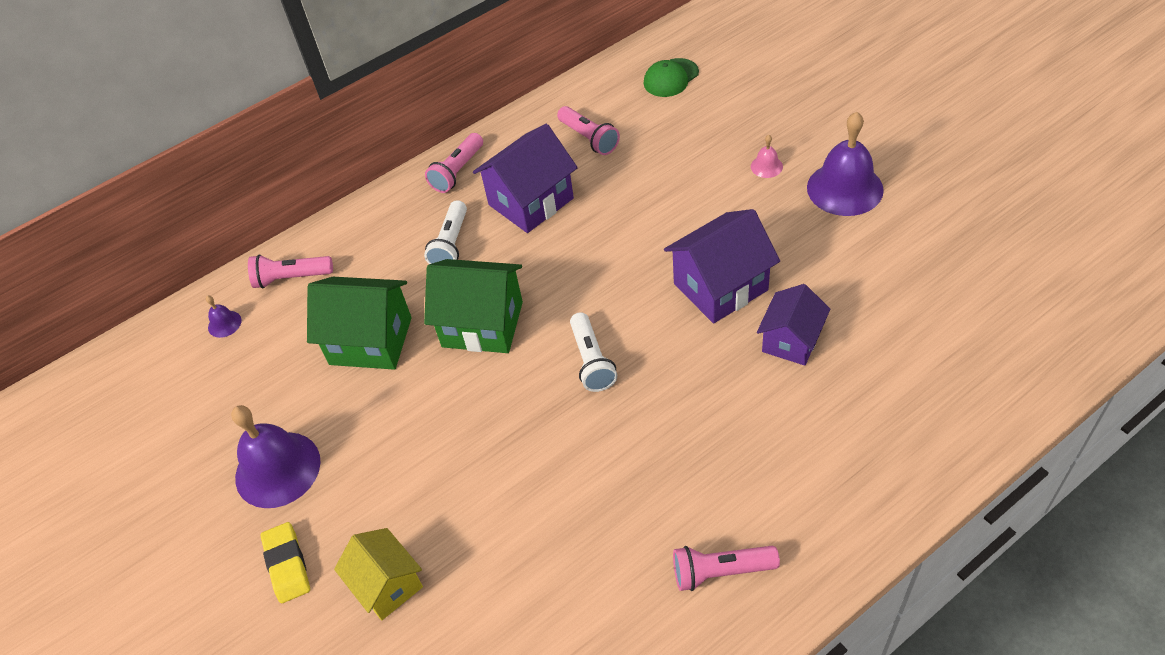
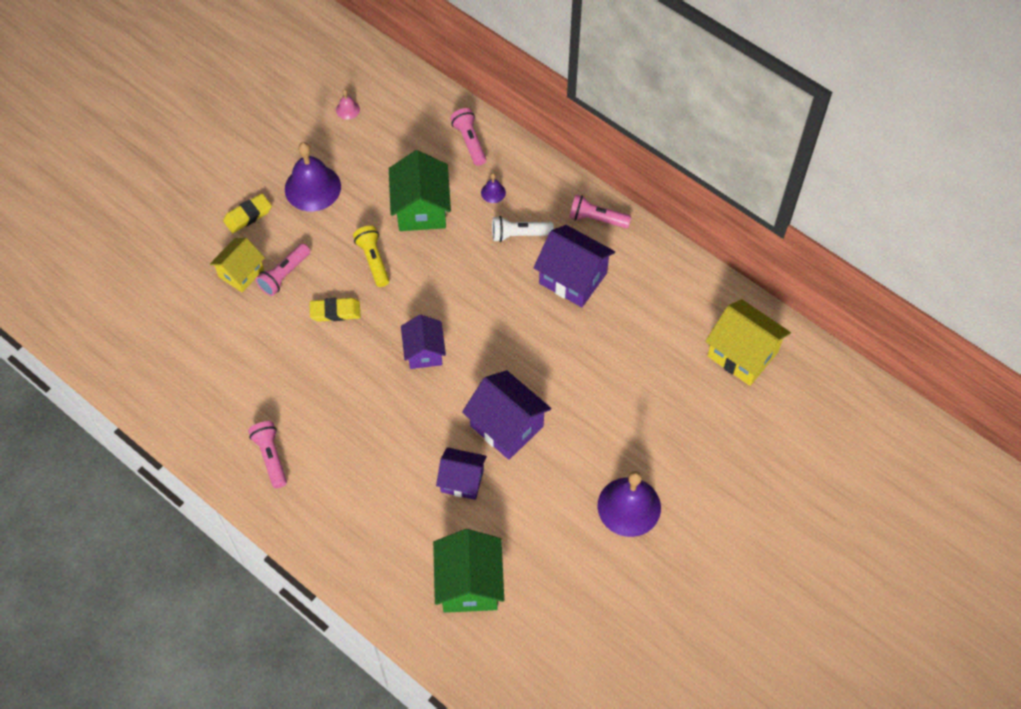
camera: 70 degrees right, 10 degrees up
(224, 324) = (422, 115): purple bell -> purple bell (493, 192)
(430, 405) = (373, 260): none -> yellow flashlight
(482, 324) = (446, 275): green house -> green house (469, 584)
(497, 460) = (335, 311): none -> yellow eraser
(589, 138) = (652, 305): pink flashlight -> pink flashlight (284, 275)
(592, 361) = (424, 352): white flashlight -> purple house
(671, 78) = (742, 354): green cap -> yellow house
(766, 166) = (644, 444): pink bell -> pink bell (347, 109)

